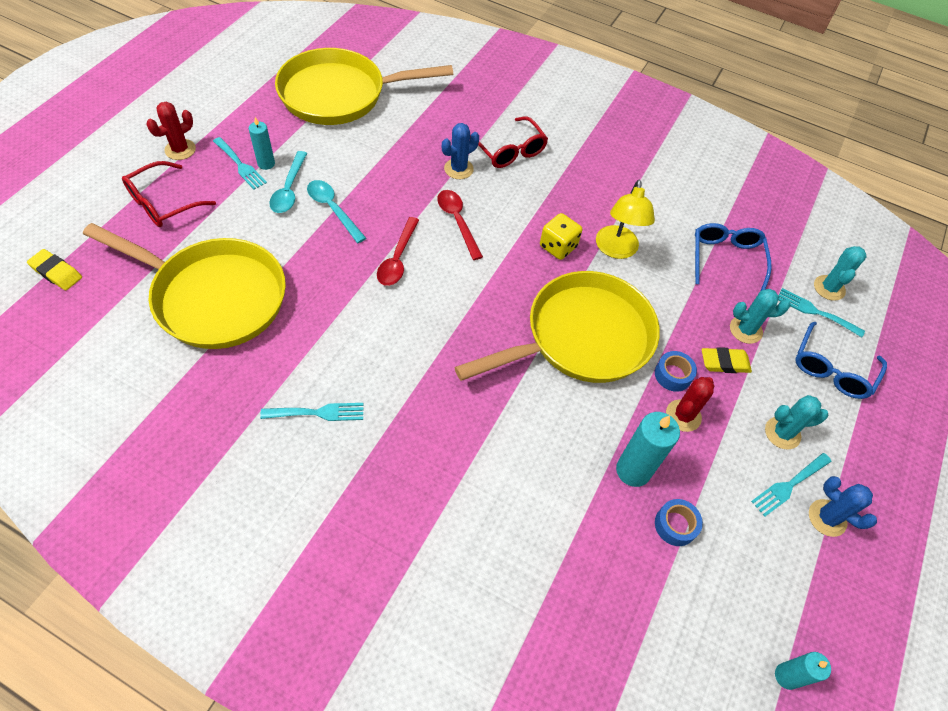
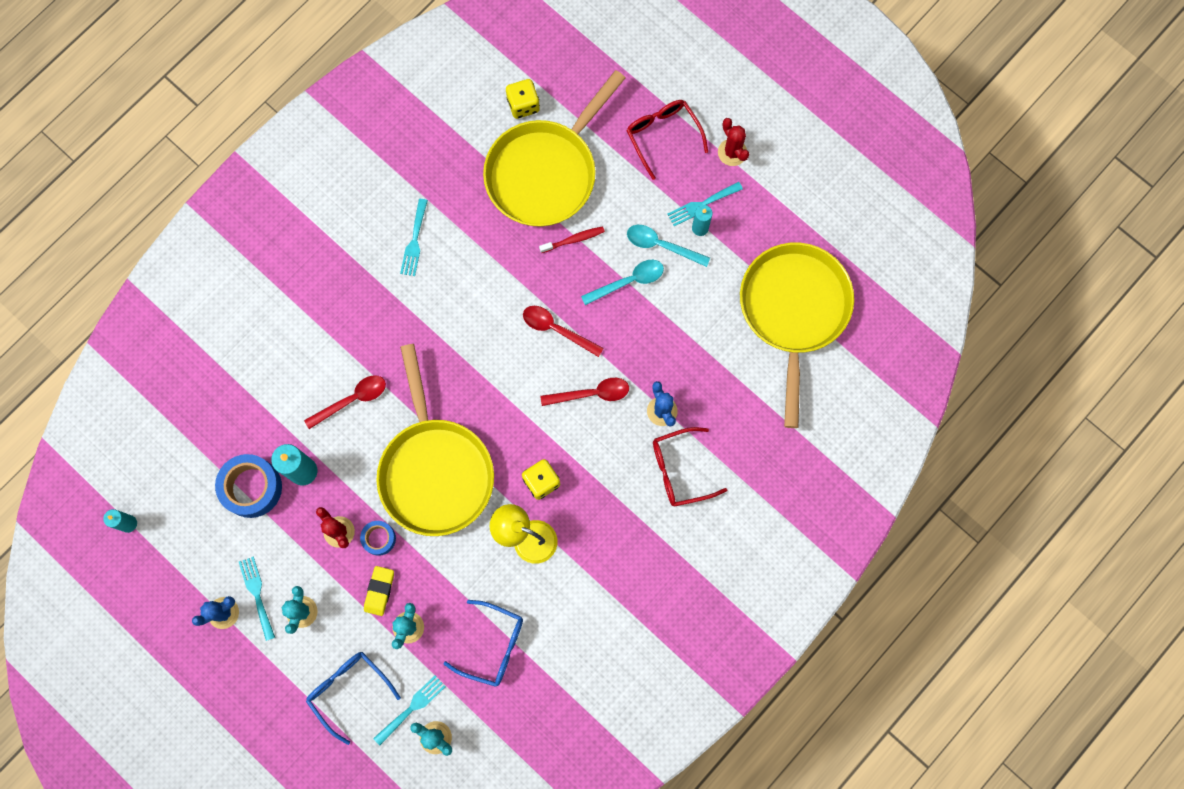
camera: 110 degrees right, 20 degrees up
(56, 272) = (597, 53): yellow eraser -> none
(125, 333) = (523, 105): none -> yellow dice
(293, 259) = (574, 239): none -> red toothbrush
(532, 437) = (352, 400): none -> red spoon
(675, 525) = (252, 488): blue tape -> blue tape, size x1.81

